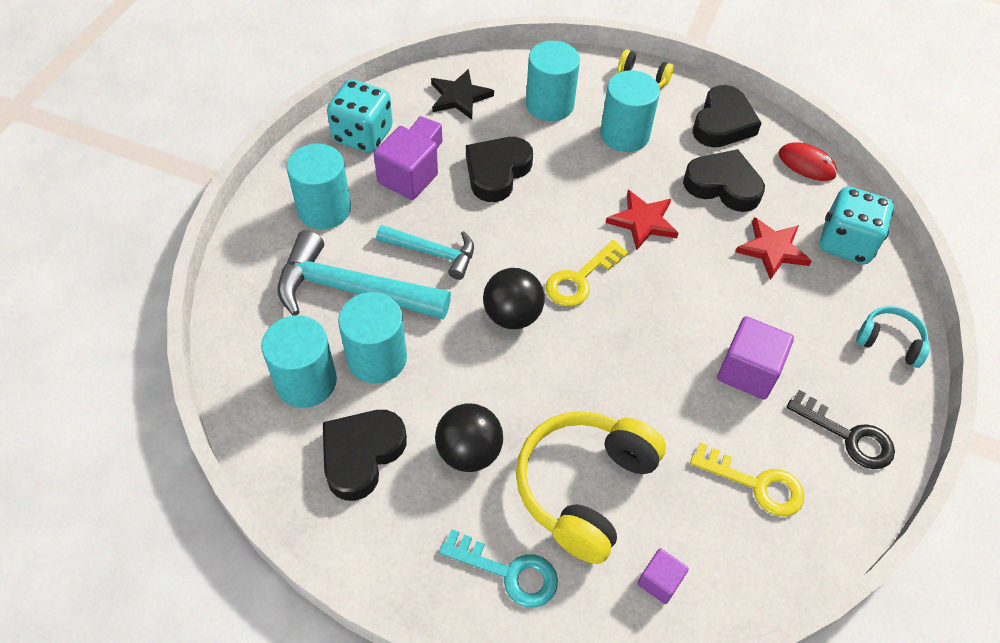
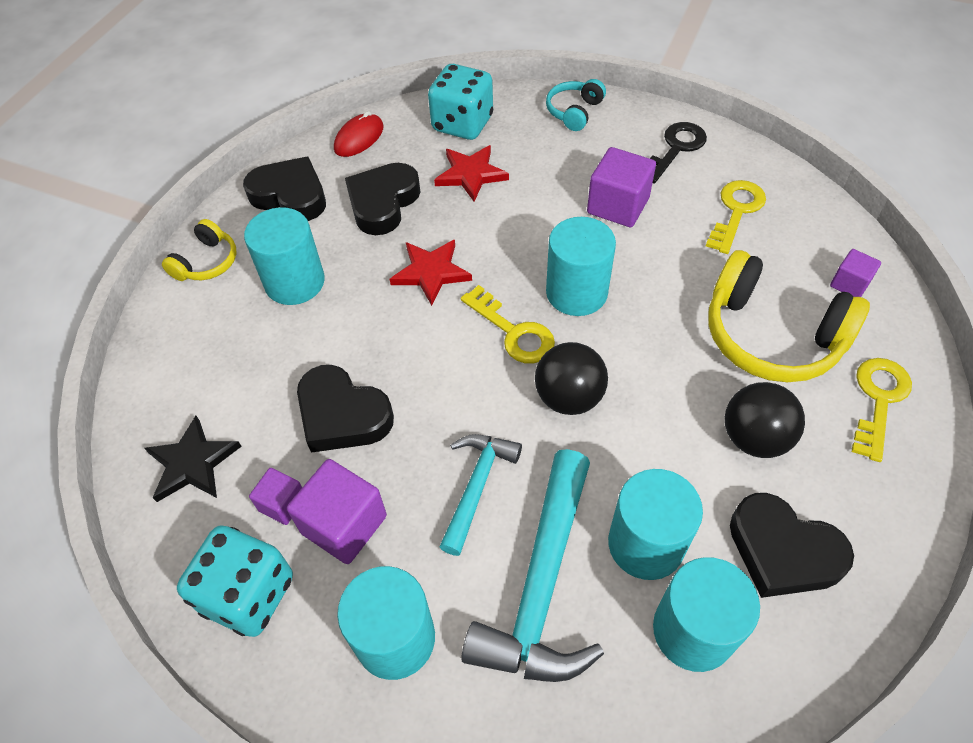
camera: 85 degrees left, 0 degrees up
(508, 572) = (878, 400): turquoise key -> yellow key
(549, 104) = (229, 356): turquoise cylinder -> turquoise cylinder (576, 292)

